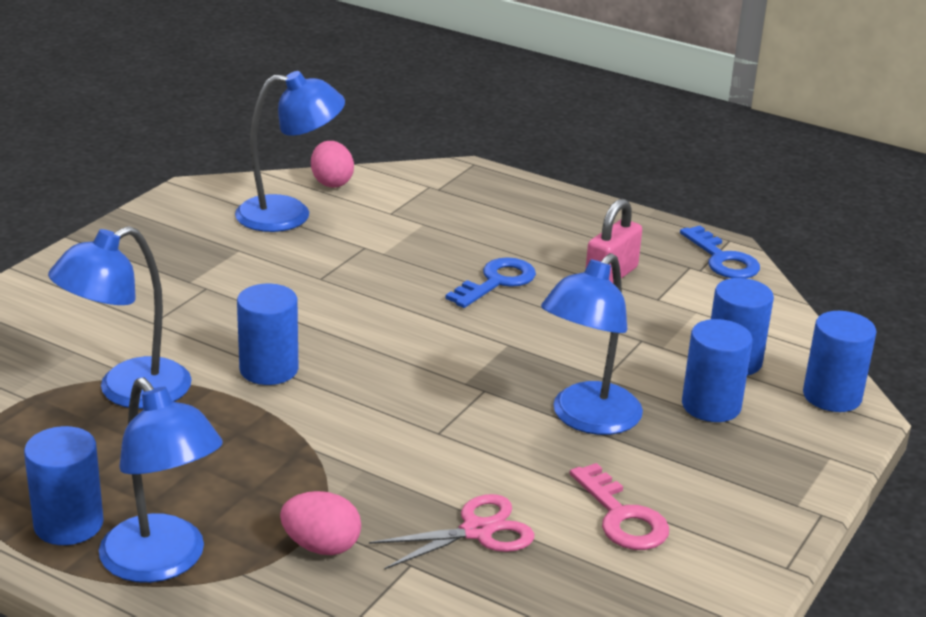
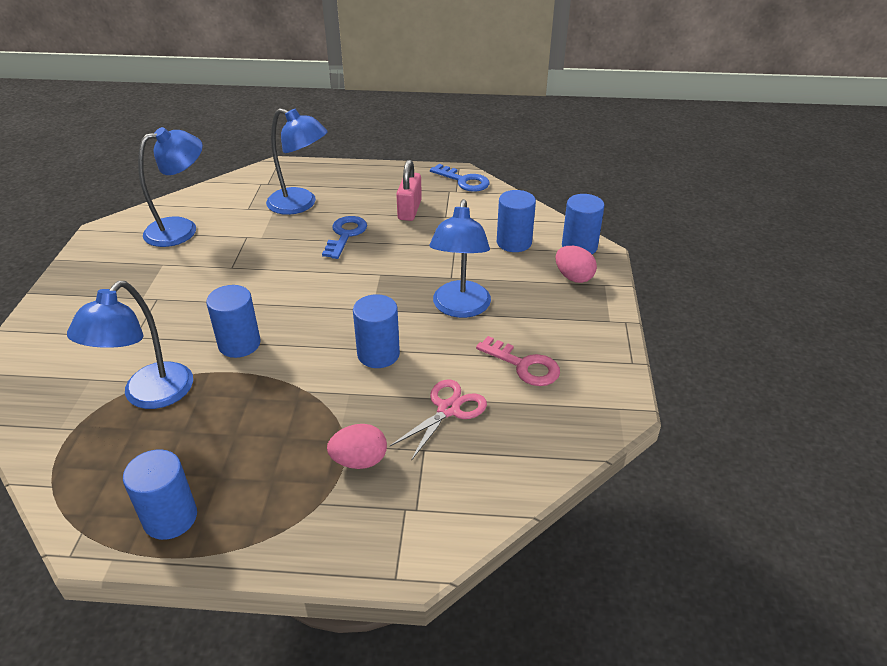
camera: 25 degrees left, 10 degrees up
(163, 562) = (259, 519): blue lamp -> blue lamp (300, 204)
(331, 182) = (195, 198): pink egg -> pink egg (573, 277)
(711, 406) = (522, 275): blue cylinder -> blue cylinder (378, 354)

